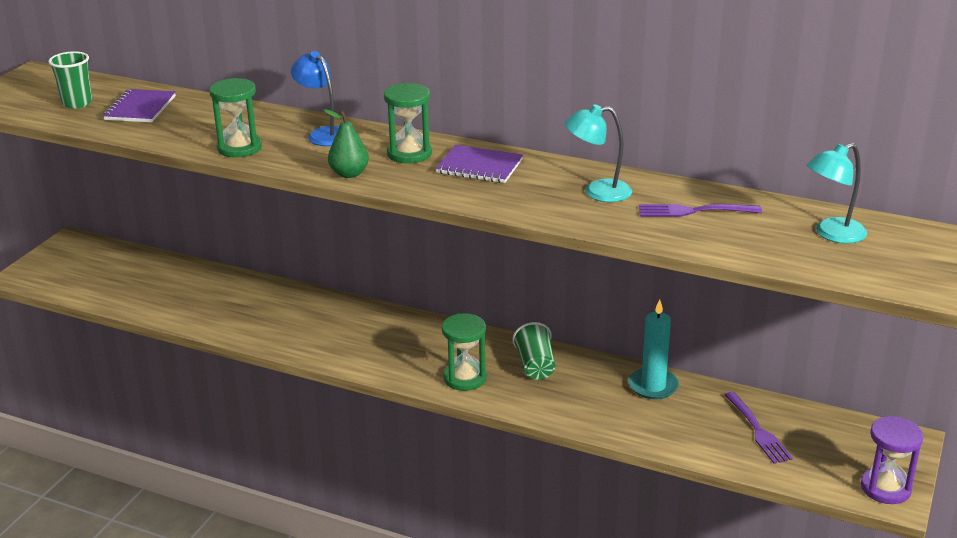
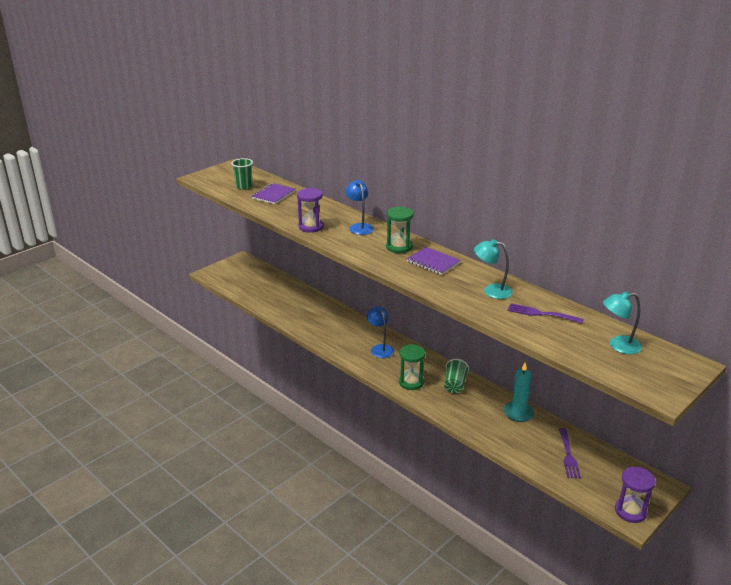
camera: 20 degrees right, 0 degrees up
(239, 148) = (311, 227): green hourglass -> purple hourglass
(349, 174) = (359, 253): green pear -> none
(387, 336) = (380, 348): none -> blue lamp

